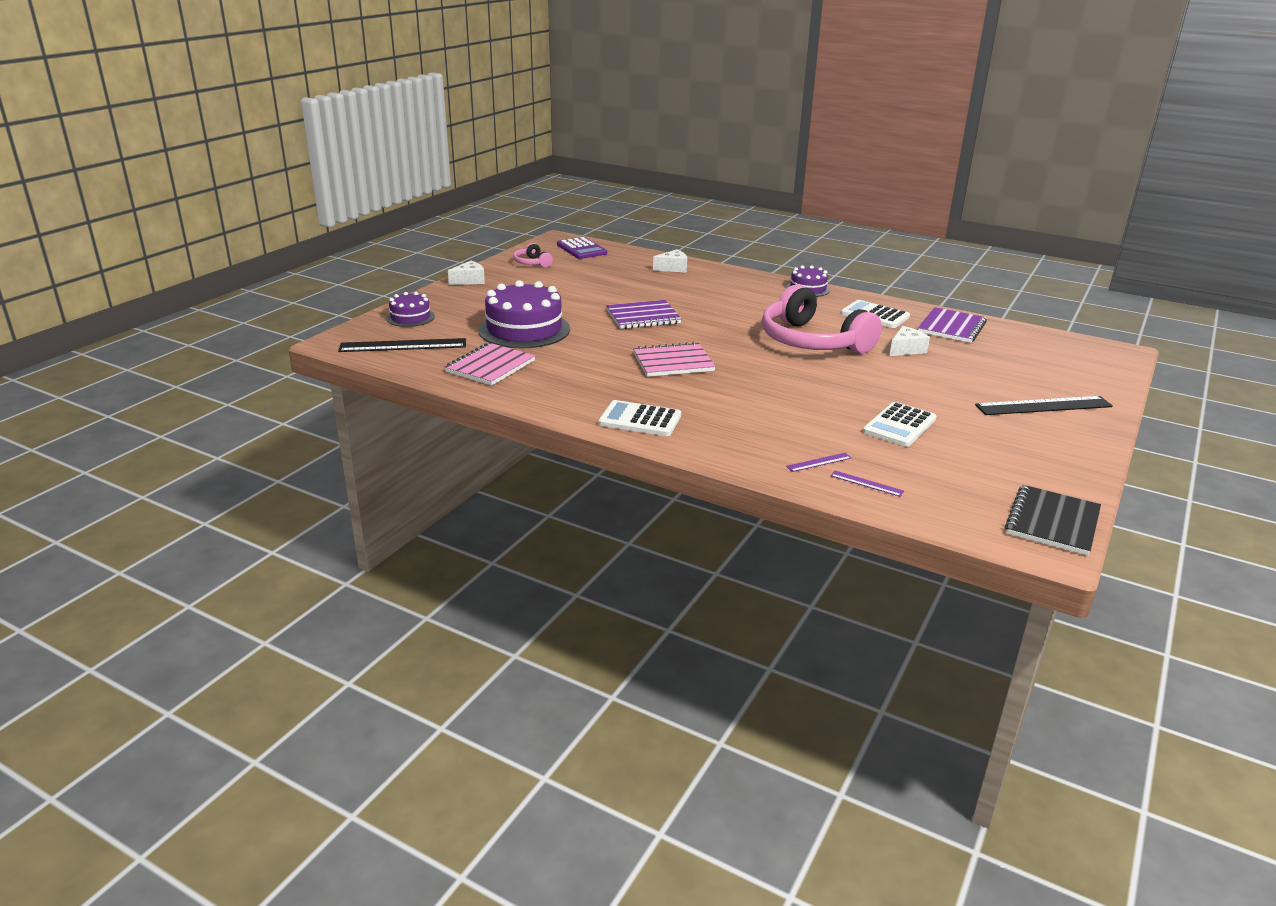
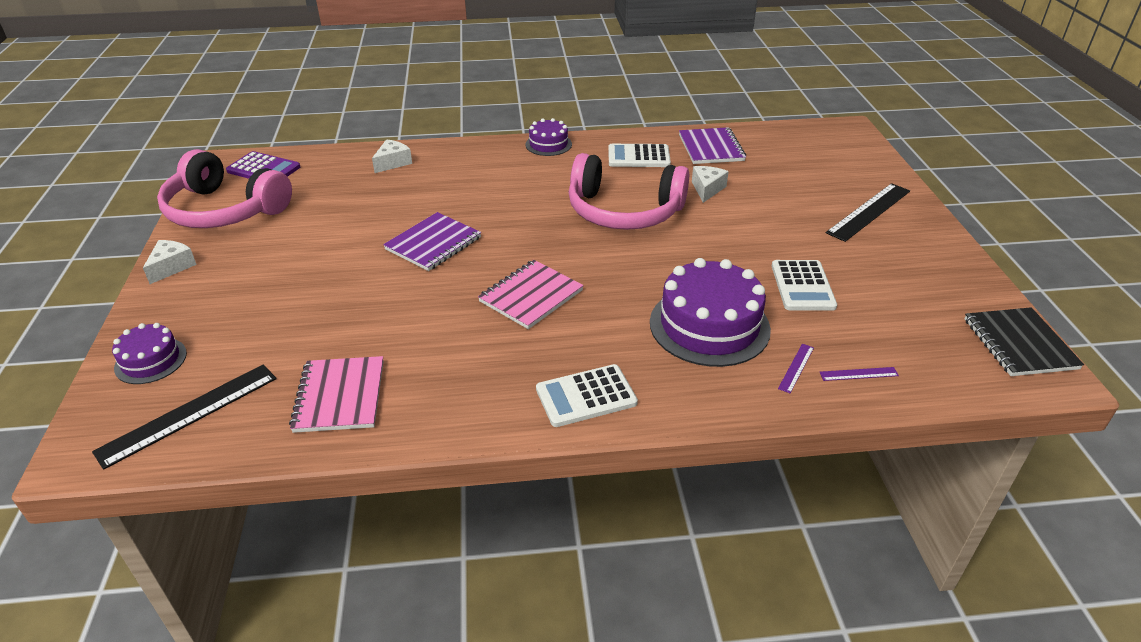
camera: 35 degrees left, 10 degrees up
(524, 329) = (321, 318): purple cake -> purple cake (709, 325)
(532, 263) = (225, 210): pink headphones -> pink headphones, size x2.31

